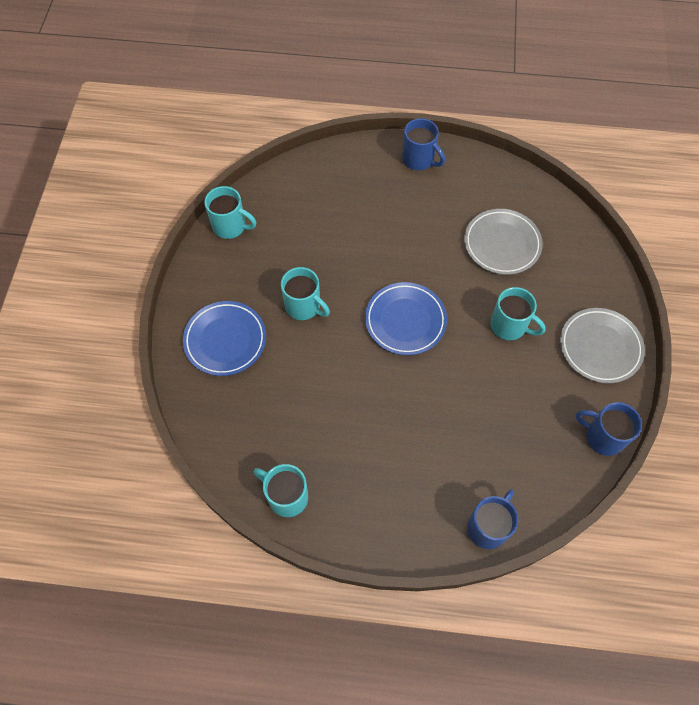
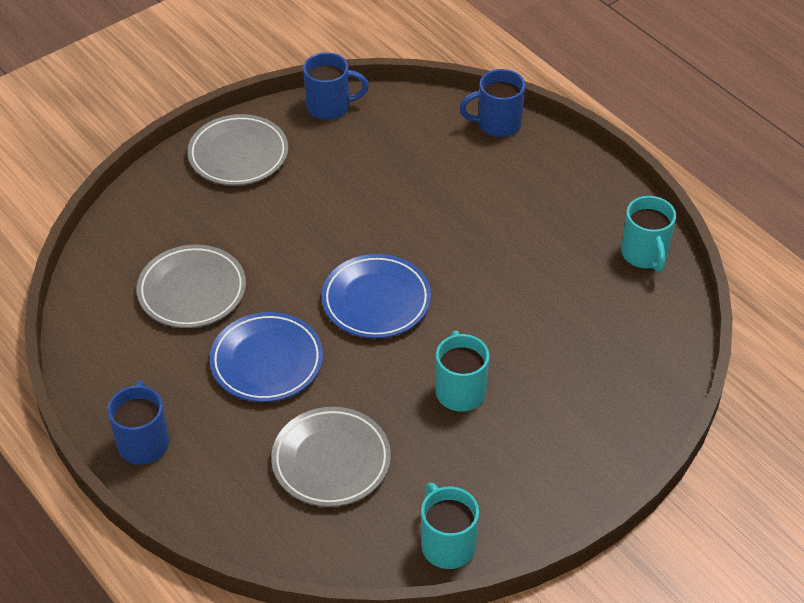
camera: 135 degrees left, 15 degrees down
(225, 340) = (577, 421): blue plate -> blue plate (267, 361)
(326, 220) = (331, 461): none -> grey plate
(509, 326) = (288, 225): turquoise mug -> none
(602, 436) = (330, 107): blue mug -> blue mug turned 75 degrees counterclockwise

